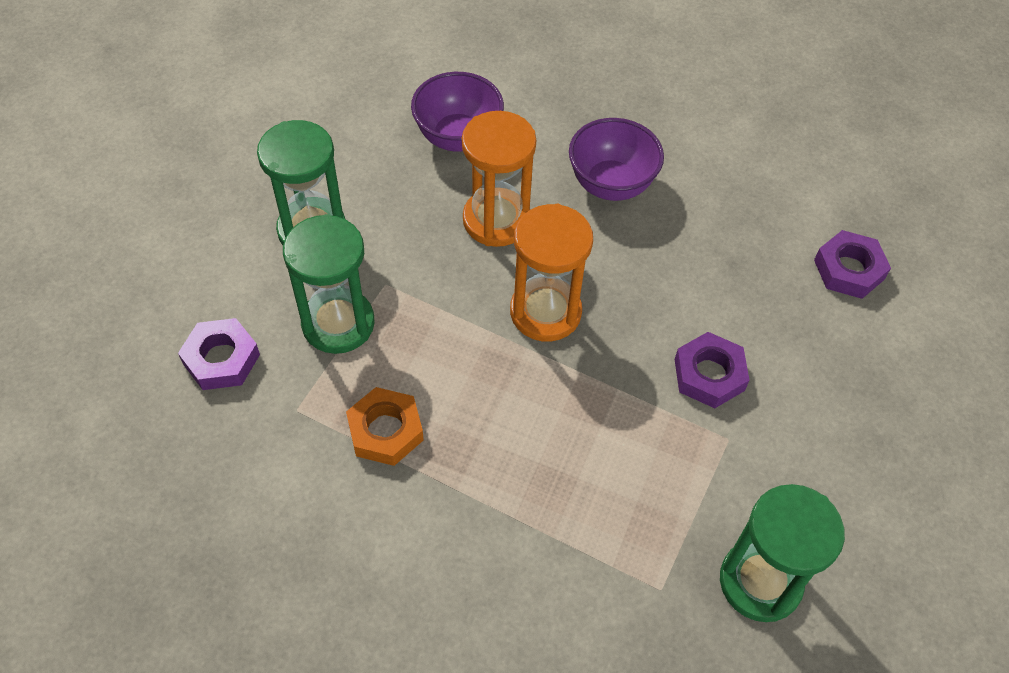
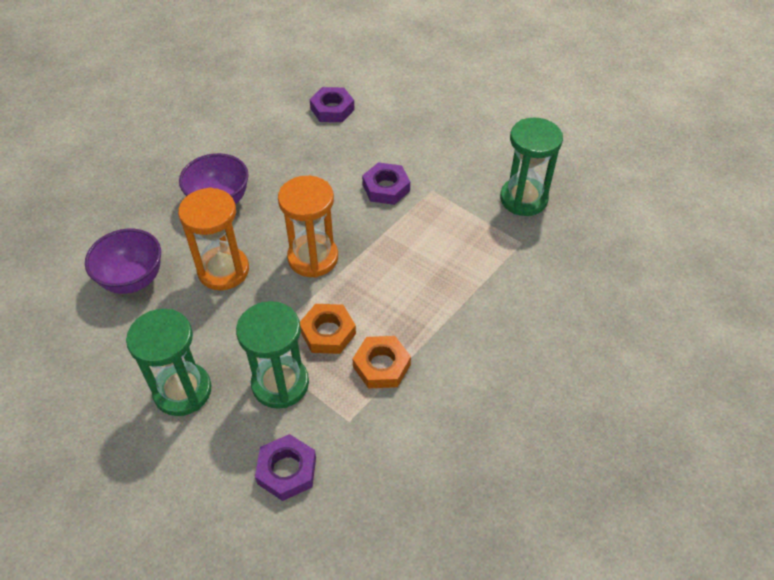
camera: 75 degrees left, 5 degrees down
(425, 357) = (328, 332): none -> orange nut

